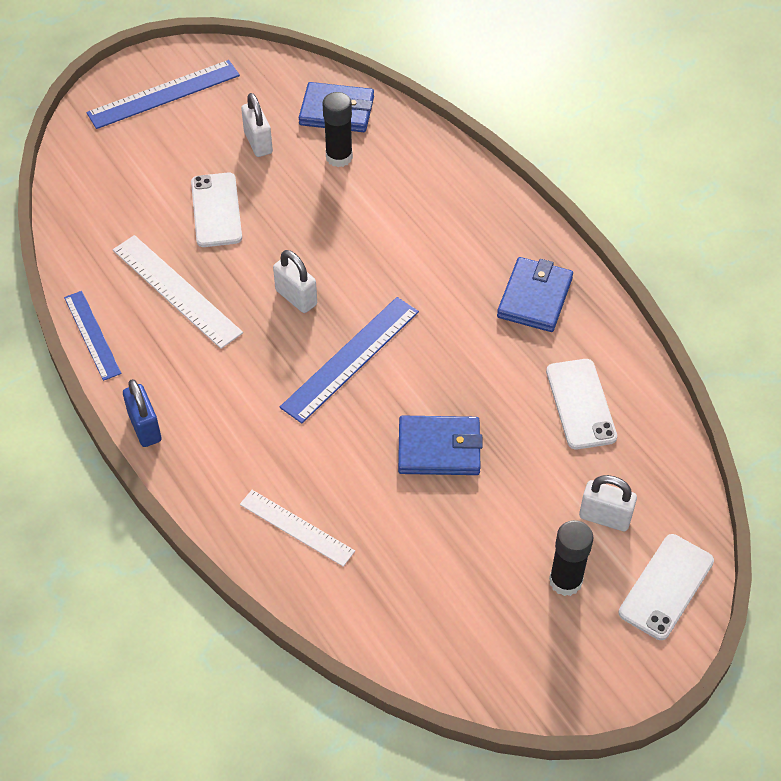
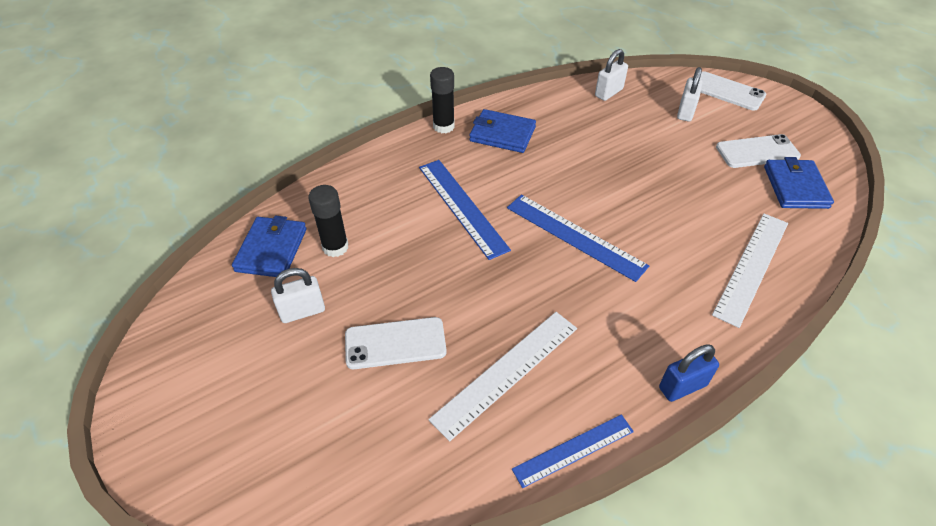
camera: 90 degrees left, 5 degrees down
(163, 94) = (200, 409): blue ruler -> blue ruler (462, 207)
(296, 297) = (510, 274): white padlock -> white padlock (608, 93)
(297, 527) = (751, 267): white ruler -> white ruler, size x1.52
(439, 449) = (652, 185): blue wallet -> blue wallet (795, 187)
(565, 581) = (740, 130): black glue stick -> black glue stick (443, 126)
(580, 404) = (596, 117): white phone -> white phone (757, 152)

